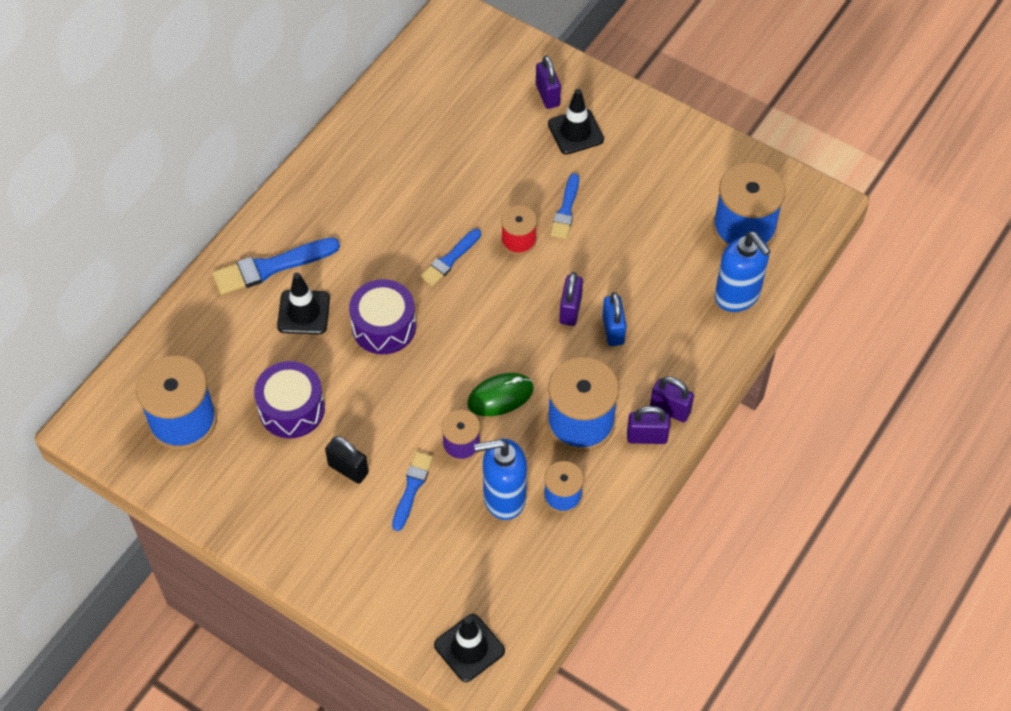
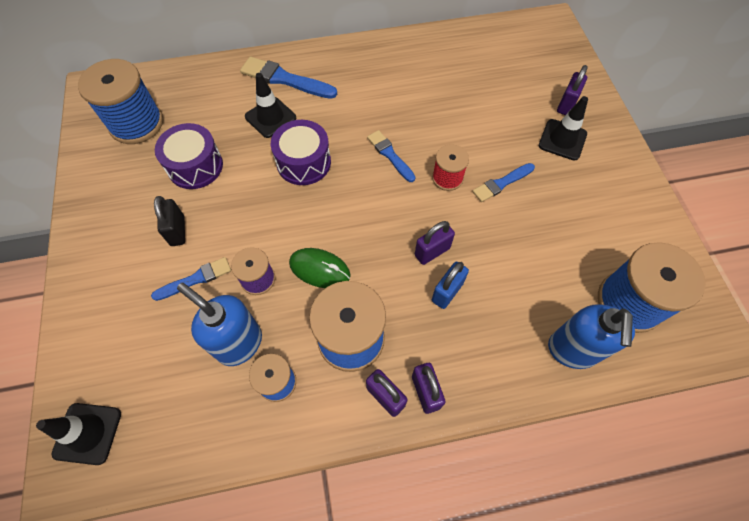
camera: 45 degrees right, 5 degrees up
(450, 260) = (390, 155): blue brush -> blue brush turned 60 degrees clockwise

